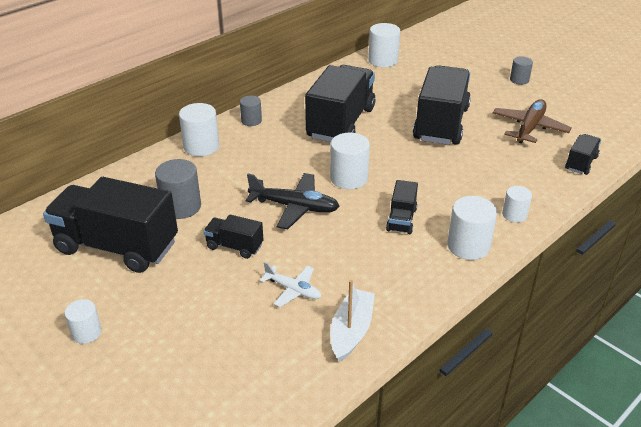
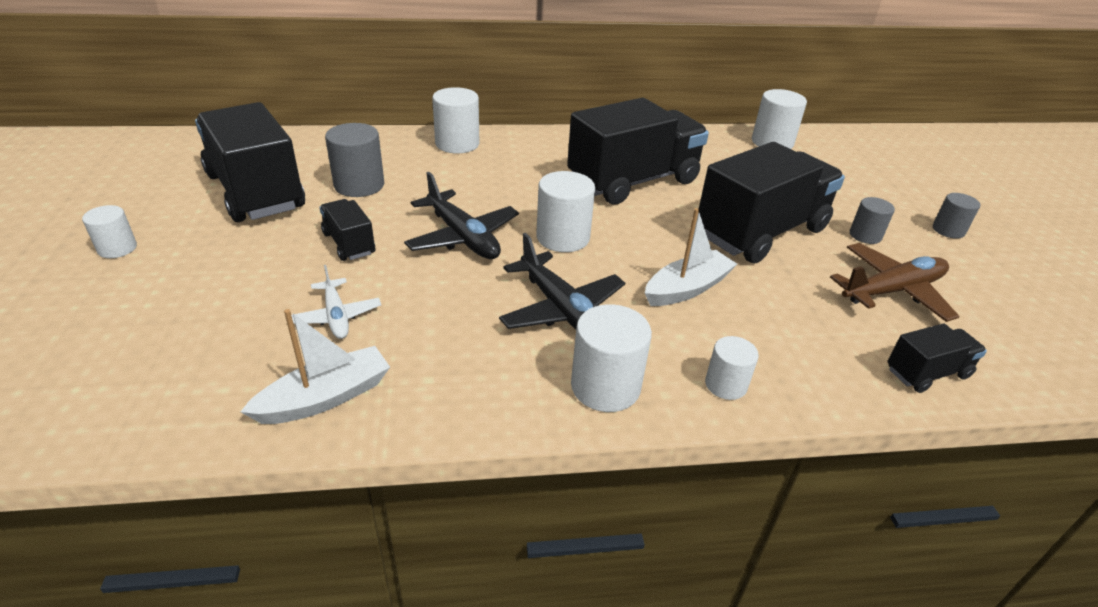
camera: 35 degrees right, 0 degrees up
(251, 121) = (539, 142): grey cylinder -> grey cylinder (865, 235)
(401, 219) = (562, 310): black truck -> black plane
(444, 175) = (687, 288): none -> white boat

